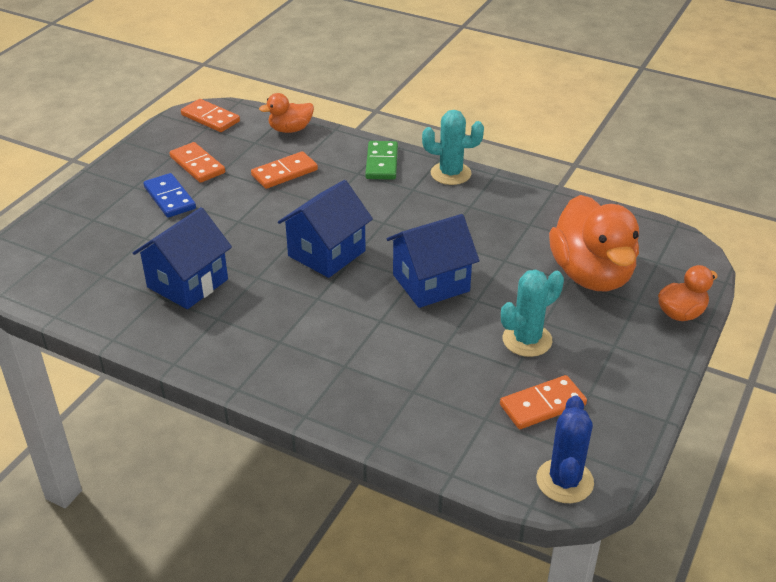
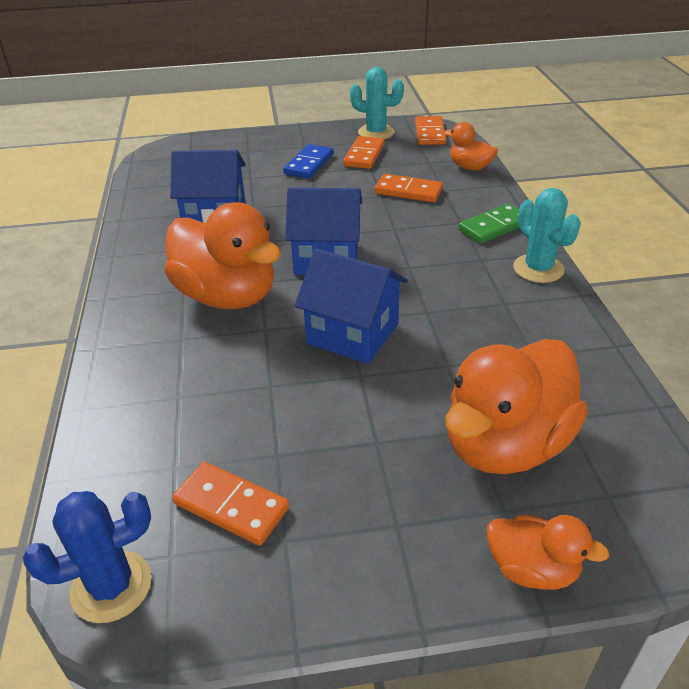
camera: 55 degrees right, 0 degrees up
(316, 322) = (227, 296): none -> orange duck
(527, 340) = (331, 442): turquoise cactus -> turquoise cactus (376, 133)

